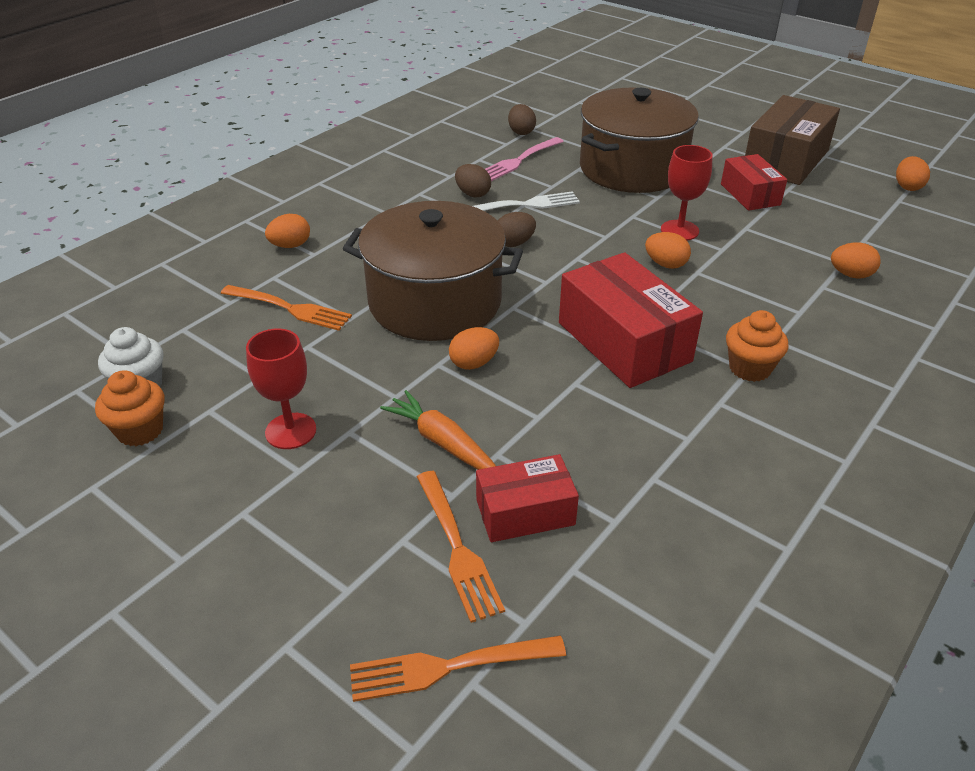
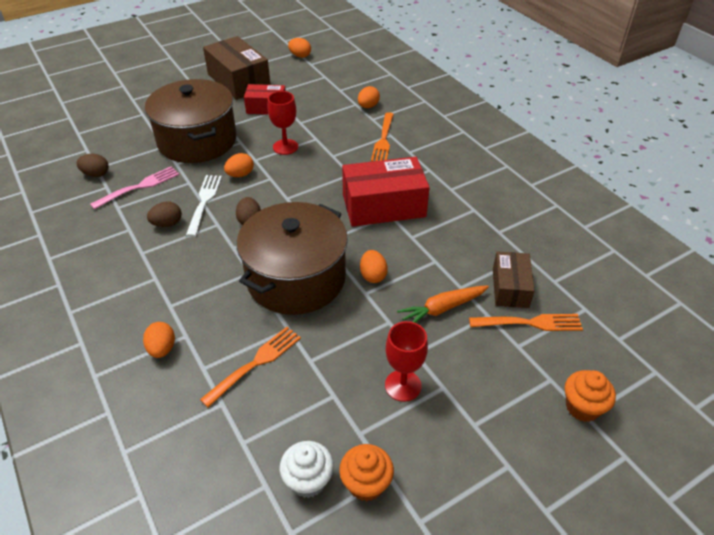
camera: 70 degrees left, 5 degrees up
(450, 666) = (608, 345): orange fork -> orange fork (383, 139)
(519, 160) = (138, 187): pink fork -> pink fork turned 105 degrees counterclockwise
(525, 512) = (510, 288): red box -> brown box
(665, 264) = (317, 164): orange egg -> orange egg (240, 175)
(749, 368) = (428, 169): orange cupcake -> orange cupcake (582, 407)

